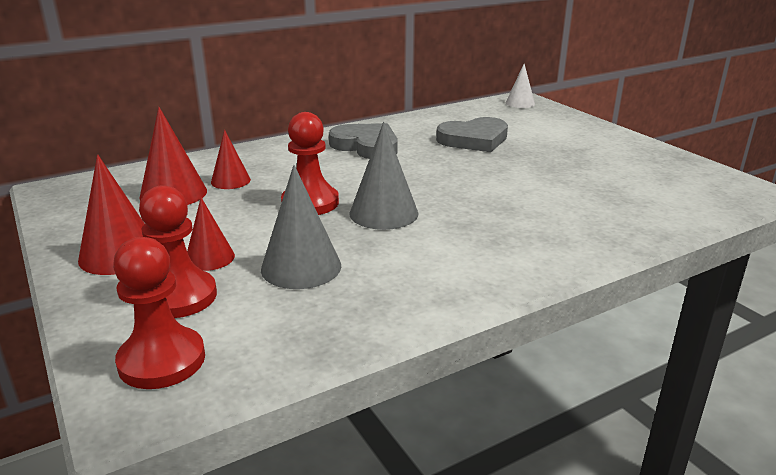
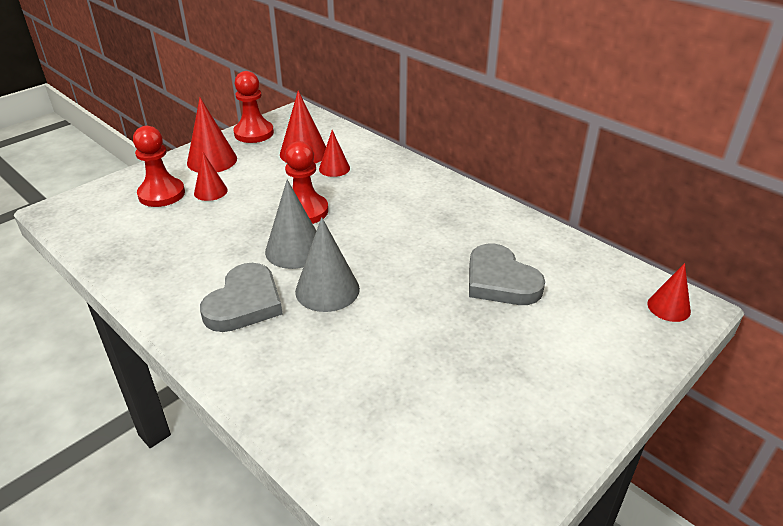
camera: 75 degrees right, 10 degrees up
(162, 360) = (96, 207): red pawn -> red pawn (254, 133)
(301, 267) = (201, 229): grey cone -> grey cone (327, 290)
(366, 146) = (442, 215): grey heart -> grey heart (244, 303)
(520, 103) = (668, 307): white cone -> red cone

